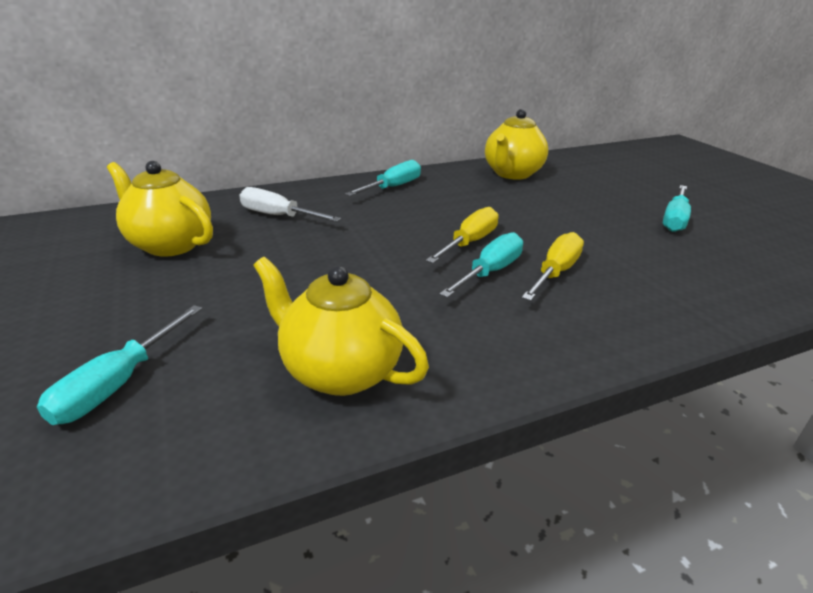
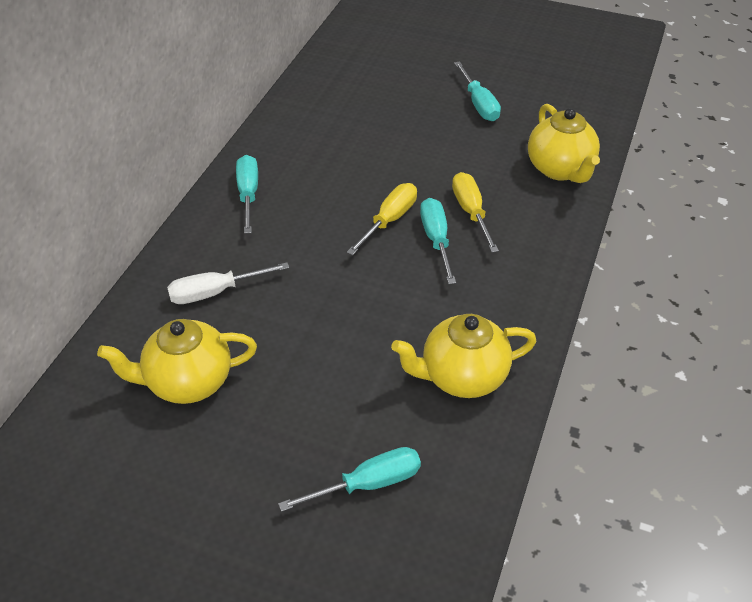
camera: 45 degrees left, 15 degrees up
(118, 384) = (368, 484): turquoise screwdriver -> turquoise screwdriver turned 90 degrees counterclockwise
(469, 243) = (389, 220): yellow screwdriver -> yellow screwdriver turned 45 degrees clockwise
(512, 174) = (314, 113): yellow teapot -> yellow teapot (560, 169)

